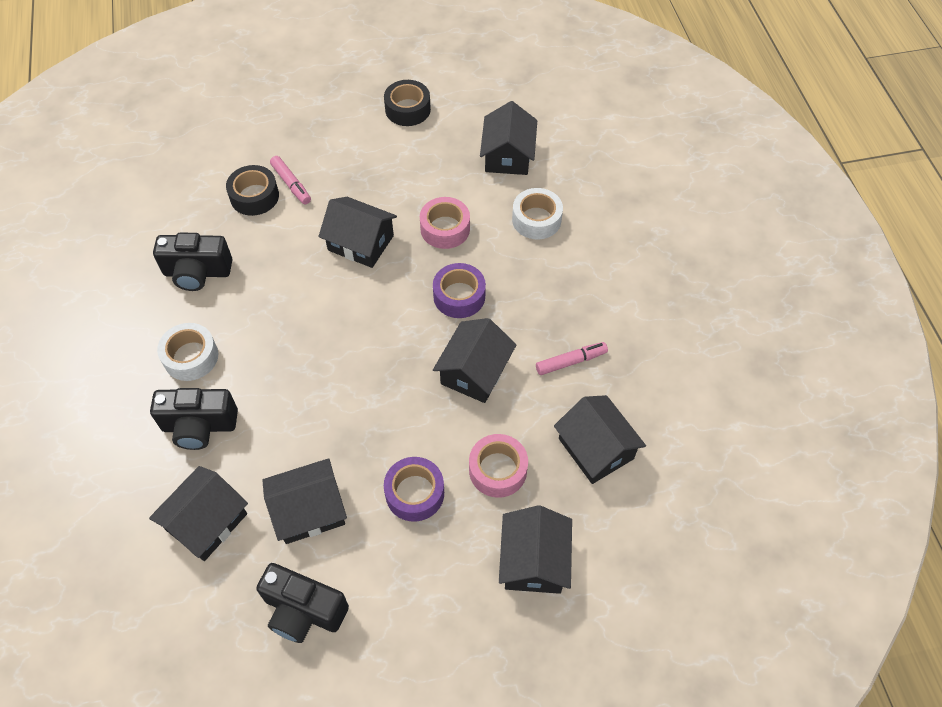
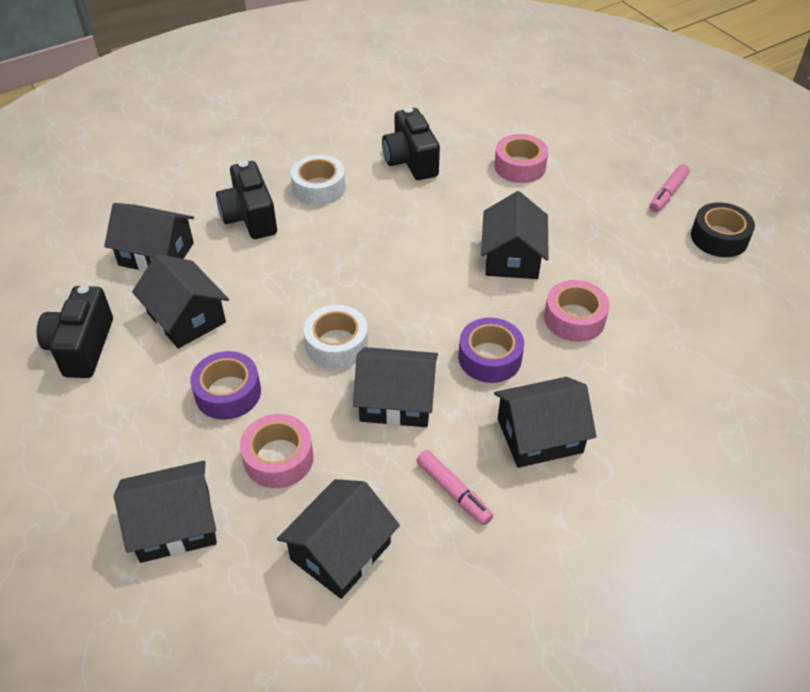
camera: 70 degrees right, 10 degrees down
(254, 196) = (520, 166): black tape -> pink tape
(291, 184) = (552, 185): pink marker -> pink marker (667, 193)
(508, 155) = (722, 344): black house -> black house (539, 435)
(536, 219) = (644, 399): white tape -> white tape (337, 344)

